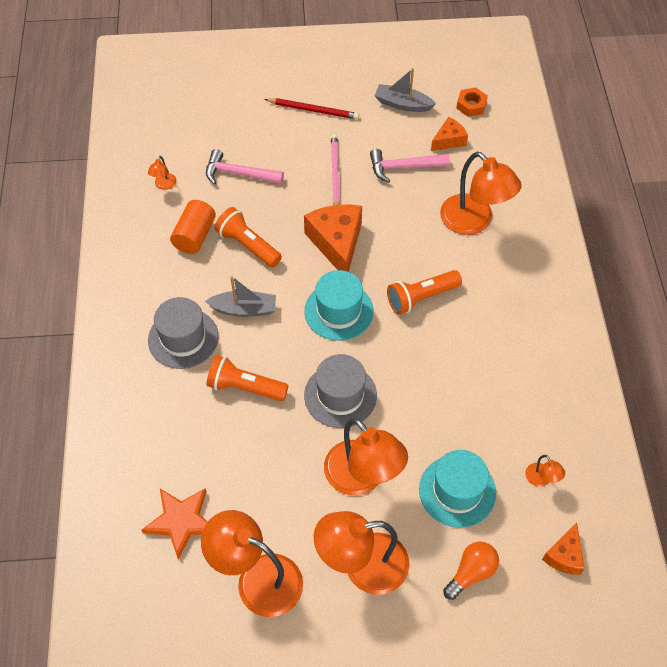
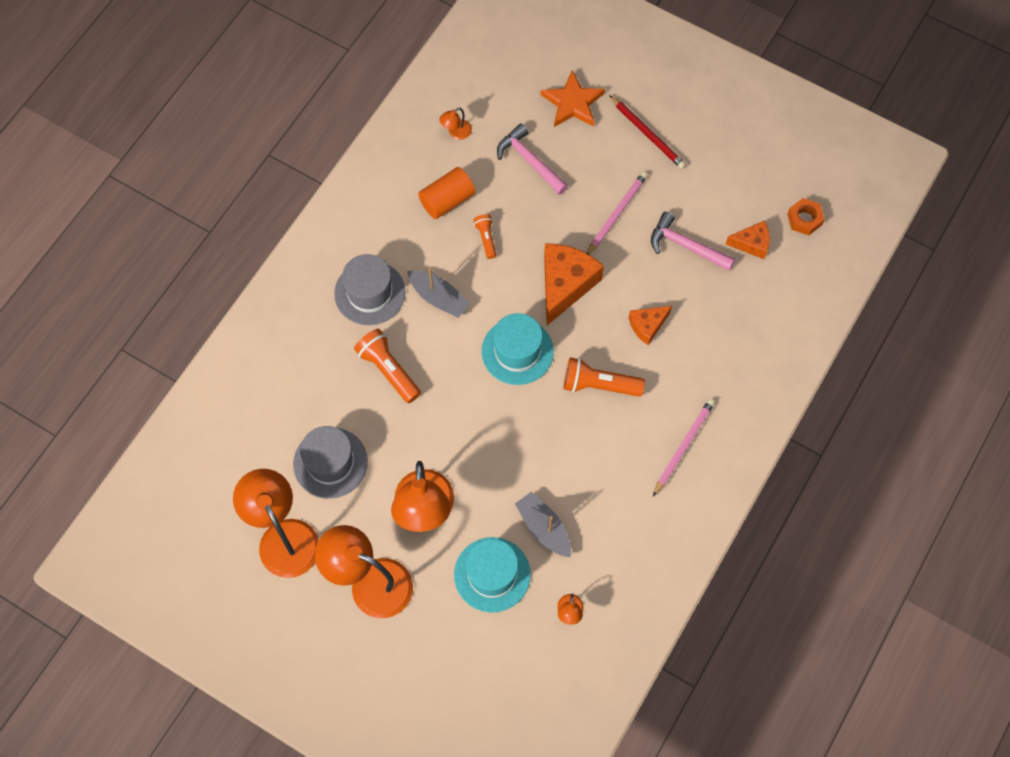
camera: 35 degrees right, 10 degrees up
(181, 521) = (259, 451): orange star -> orange star (573, 103)
(248, 245) = (486, 238): orange flashlight -> orange flashlight, size x0.57
(340, 395) = (460, 429): grey hat -> grey hat (330, 463)
(403, 104) = (738, 178): grey boat -> grey boat (544, 528)
(471, 573) = (450, 647): orange light bulb -> none
(474, 222) = (707, 342): orange lamp -> none
(520, 303) = (683, 446): none -> pink pencil
(564, 556) = (535, 686): orange cheese -> orange cheese (647, 326)

